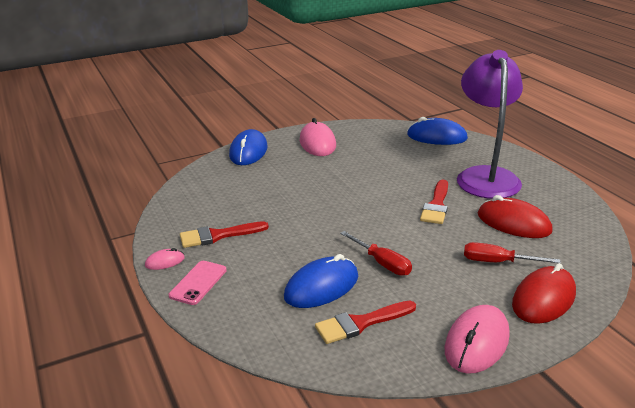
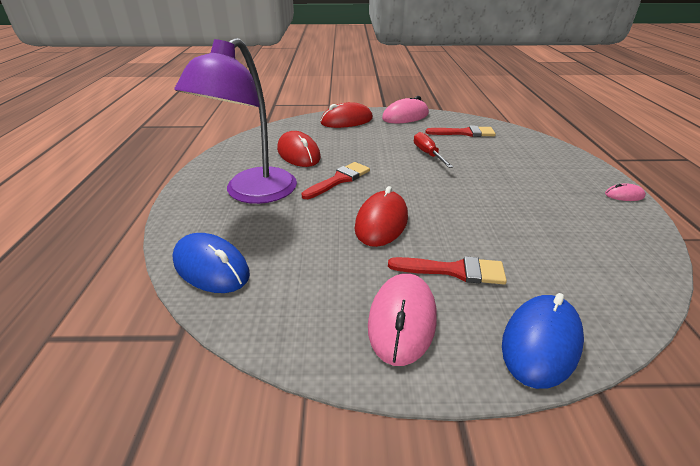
camera: 155 degrees left, 5 degrees up
(198, 283) = (584, 174): pink phone -> none
(218, 236) = (574, 205): red brush -> red brush (454, 270)
(321, 287) = (482, 152): blue mouse -> none
(367, 181) = (381, 222): none -> red mouse
(497, 262) = (347, 138): red screwdriver -> none

